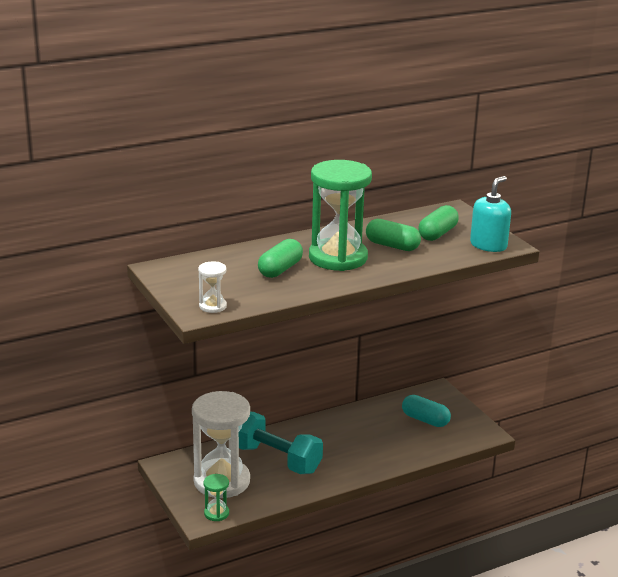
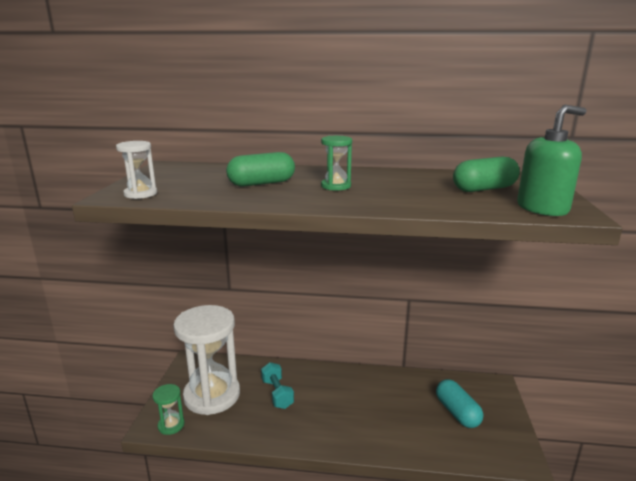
camera: 35 degrees right, 5 degrees down
(276, 459) = (277, 394): turquoise dumbbell -> turquoise dumbbell, size x0.54
(338, 258) = (336, 186): green hourglass -> green hourglass, size x0.43
(392, 246) = (412, 188): green capsule -> none
(488, 245) = (542, 208): turquoise soap dispenser -> green soap dispenser

